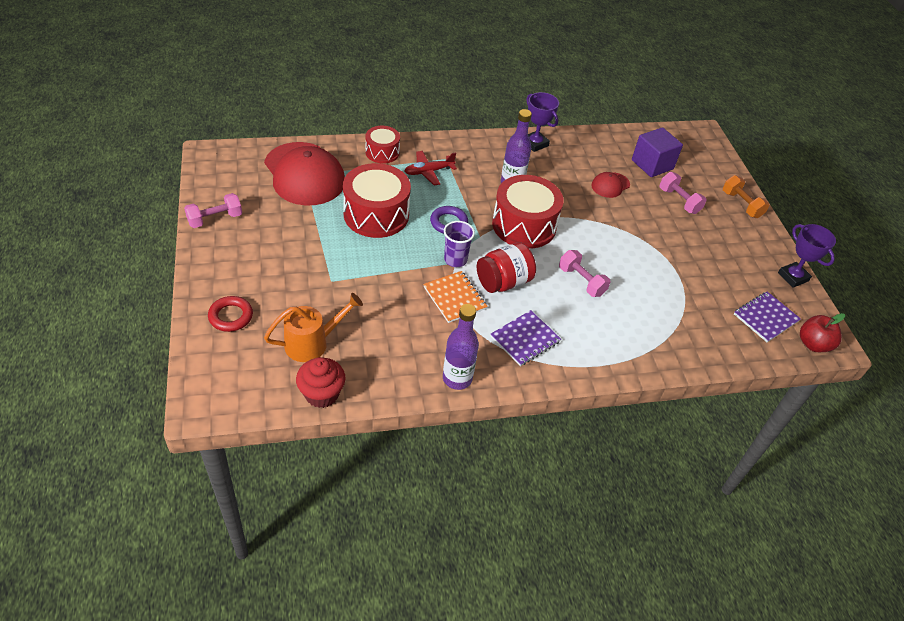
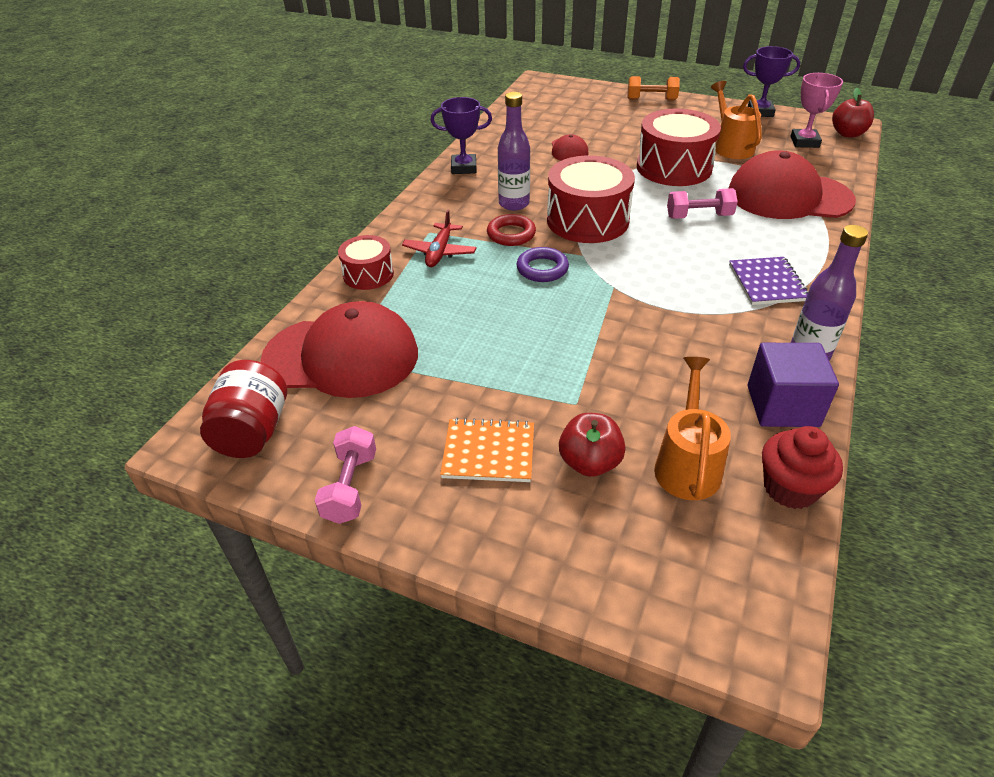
camera: 50 degrees left, 5 degrees down
(231, 316) = (582, 540): red ring -> red ring (511, 234)
(287, 301) = (590, 462): none -> red apple
(376, 214) = (480, 319): red drum -> red drum (674, 167)
(455, 260) = (609, 286): purple cup -> none
(455, 298) = (673, 309): orange notebook -> orange notebook (488, 452)
(503, 282) = (668, 265): red jar -> red jar (253, 431)
(652, 164) = (559, 119): purple cube -> purple cube (782, 406)
(660, 326) = (789, 196): none -> red cap
(679, 201) = (622, 125): pink dumbbell -> none
(709, 273) = (731, 146): none -> orange watering can
(765, 318) = (804, 142): purple notebook -> pink trophy

